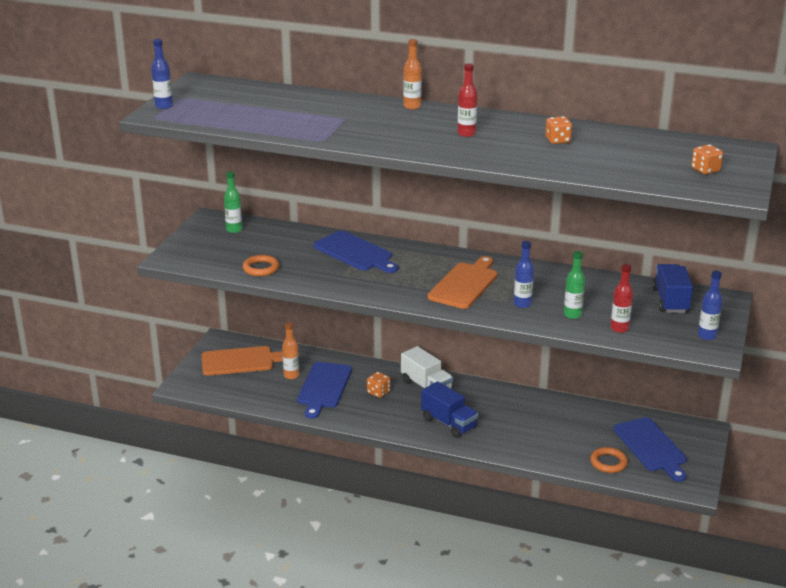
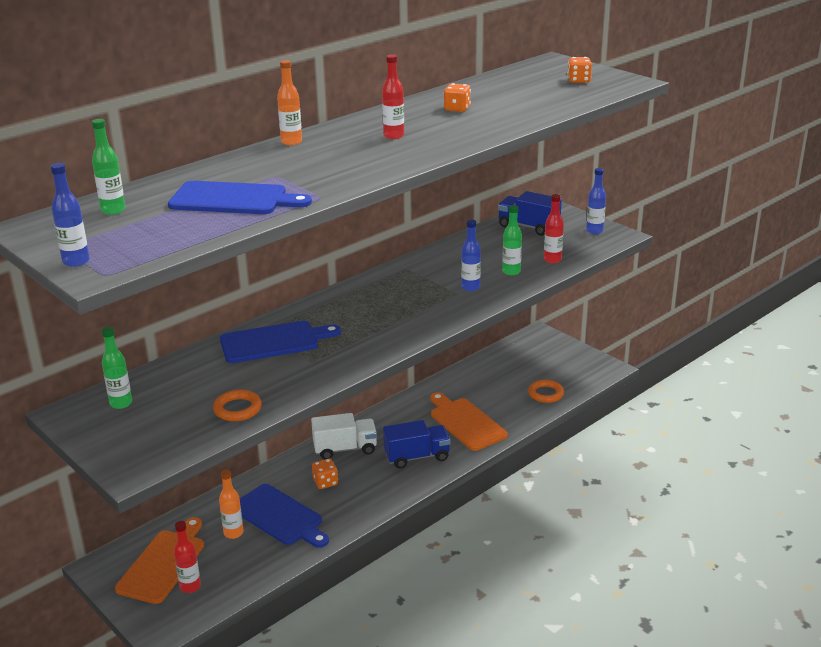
camera: 60 degrees left, 0 degrees up
(227, 380) = (190, 586): none -> red bottle
(242, 93) = (113, 210): none -> green bottle
(464, 284) = (405, 303): orange cutting board -> orange cutting board (465, 423)
(651, 447) = (541, 366): blue cutting board -> blue cutting board (233, 199)

